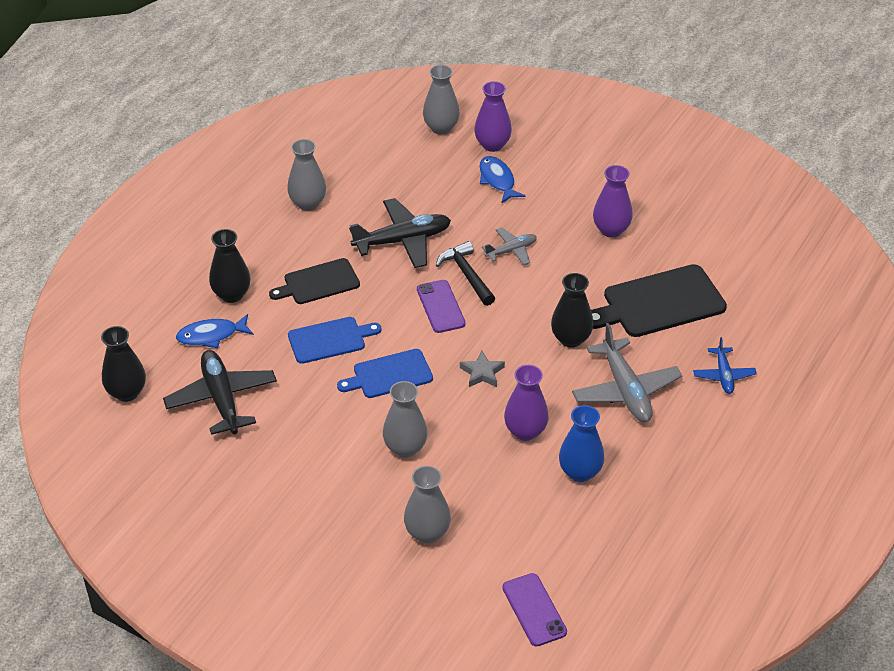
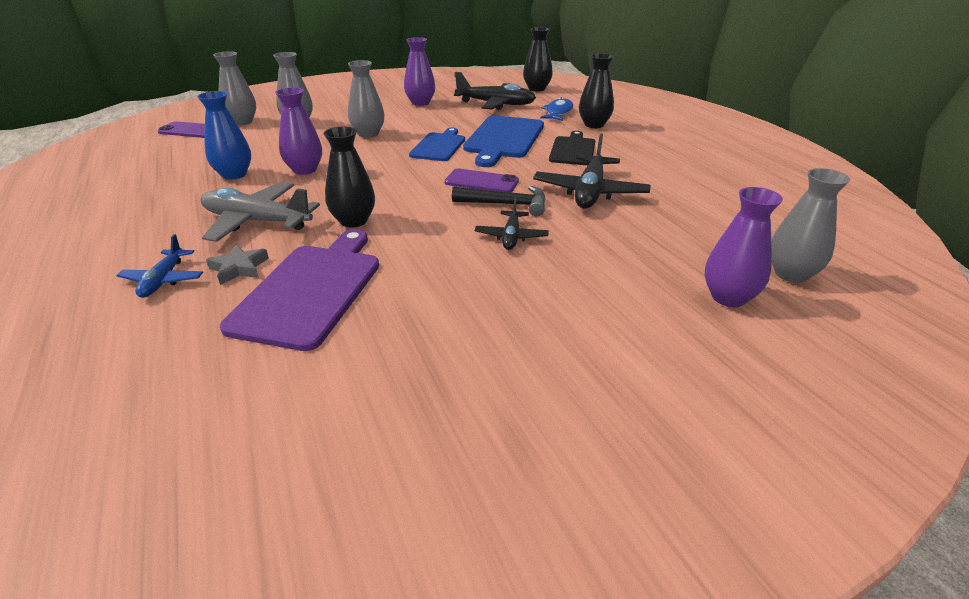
camera: 125 degrees right, 10 degrees down
(308, 203) = (687, 170): grey vase -> grey vase (242, 122)
(330, 340) = (504, 139): blue cutting board -> blue cutting board, size x1.58
(482, 373) = (385, 174): grey star -> grey star (239, 268)
(497, 180) = (645, 273): blue fish -> none
(511, 251) = (511, 237): grey plane -> black plane
(611, 230) = (466, 315): purple vase -> purple vase (420, 103)
(659, 303) = (310, 290): black cutting board -> purple cutting board
(723, 375) = (163, 280): blue plane -> blue plane turned 120 degrees counterclockwise

